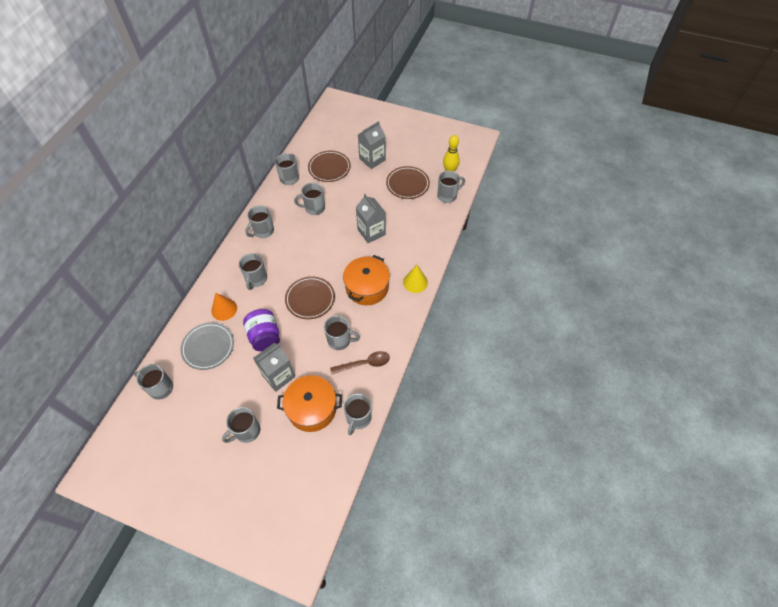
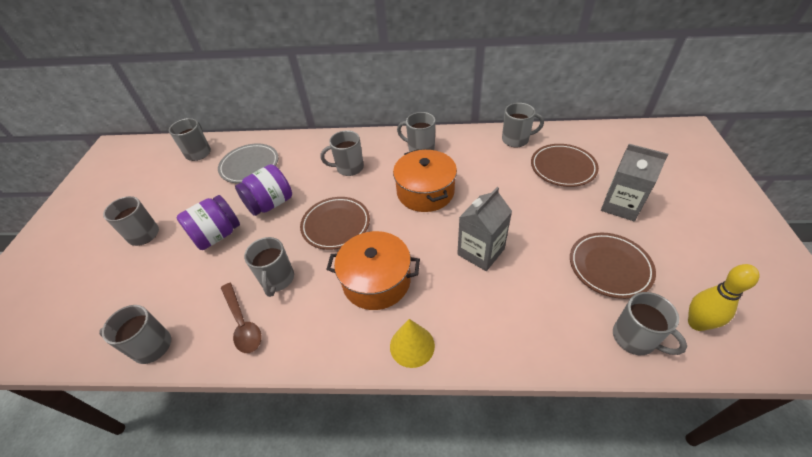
camera: 75 degrees right, 10 degrees down
(224, 309) = (300, 159): orange cone -> none
(278, 375) = (217, 235): grey carton -> purple jar
(312, 408) = (169, 285): orange pot -> orange pot (425, 192)
(314, 208) = (483, 177): grey mug -> none

